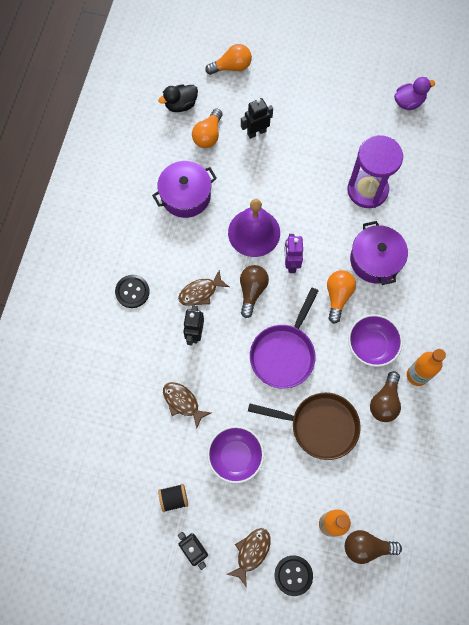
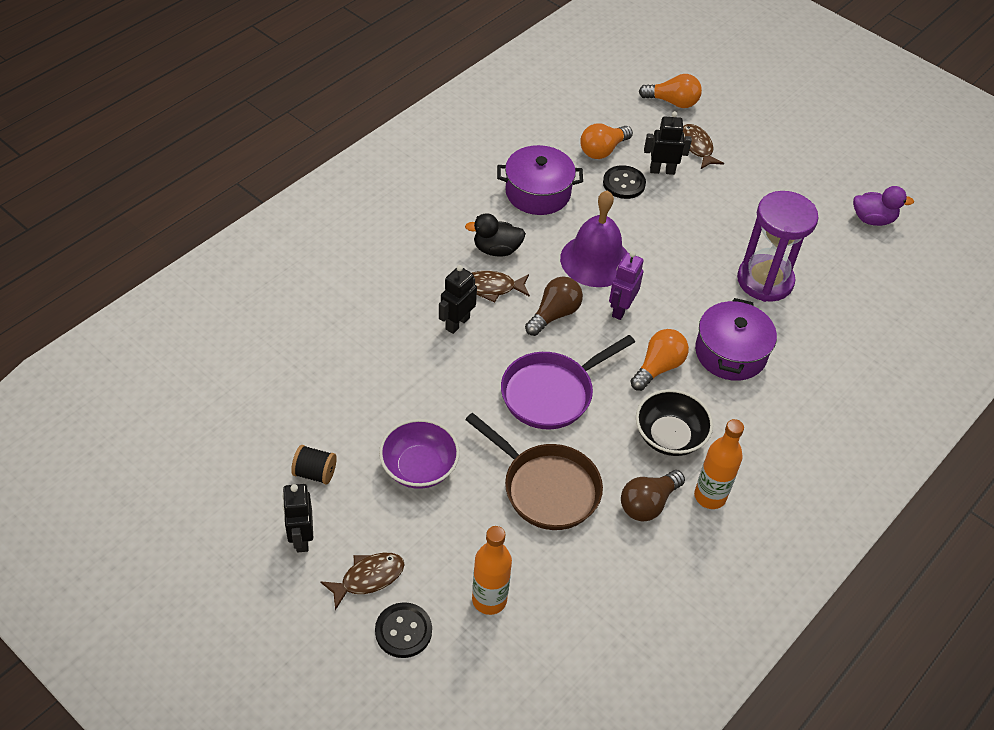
camera: 25 degrees right, 20 degrees down
(132, 292) = (413, 252): black button -> black button (624, 183)
(181, 105) = (589, 111): black duck -> black duck (496, 249)
(183, 402) = (395, 383): brown fish -> brown fish (696, 147)
(366, 547) = (520, 650): brown light bulb -> none
(371, 345) = (669, 436): purple bowl -> black bowl

